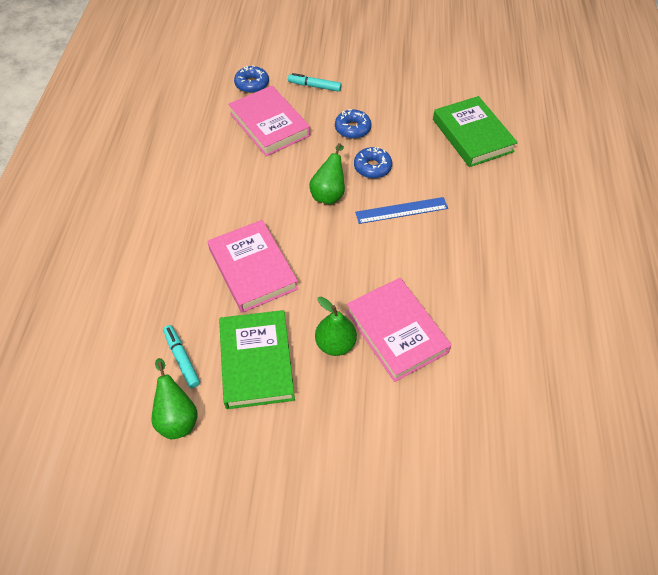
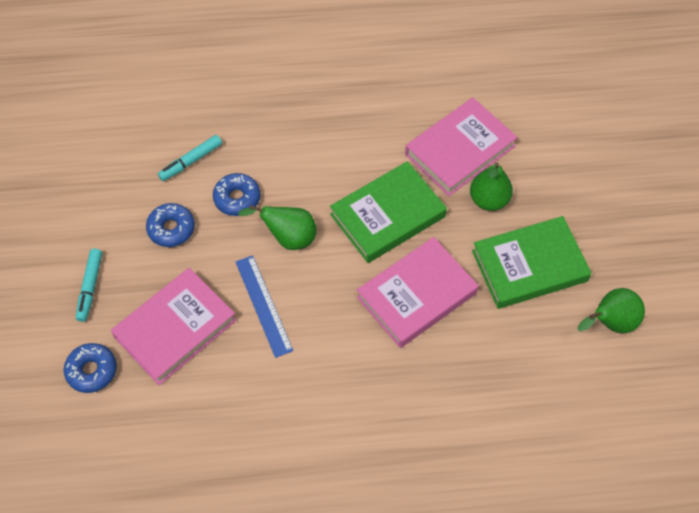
camera: 100 degrees left, 5 degrees up
(182, 358) = (547, 337): turquoise marker -> turquoise marker (191, 161)
(401, 210) = (300, 162): blue ruler -> blue ruler (263, 305)
(472, 135) = (168, 102): green book -> green book (387, 215)

